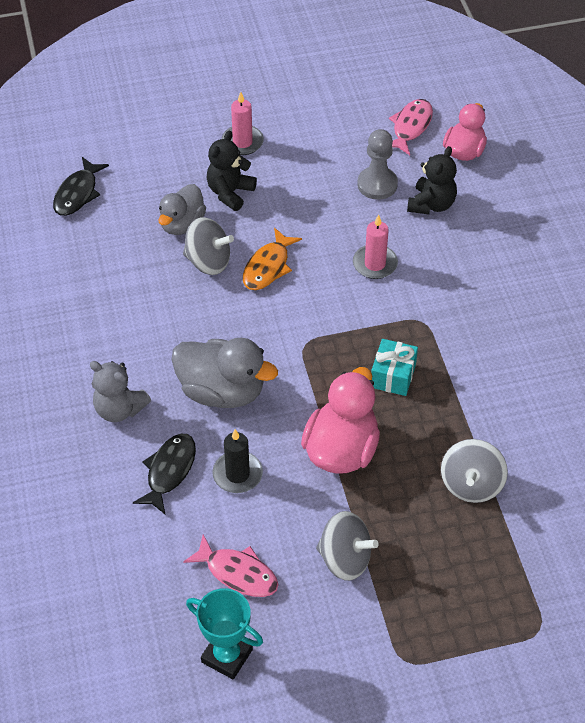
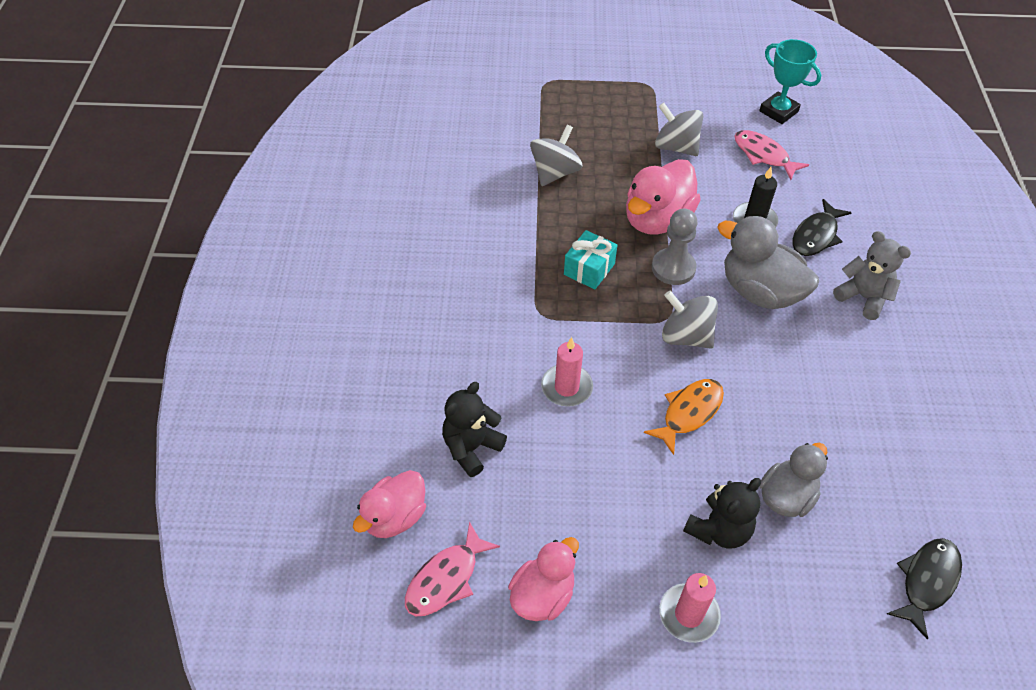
camera: 165 degrees left, 0 degrees up
(208, 261) = (758, 436): grey spinning top -> grey spinning top (686, 336)
(343, 132) = (542, 595): none -> pink duck
(377, 184) = (526, 494): grey pawn -> grey pawn (673, 268)

